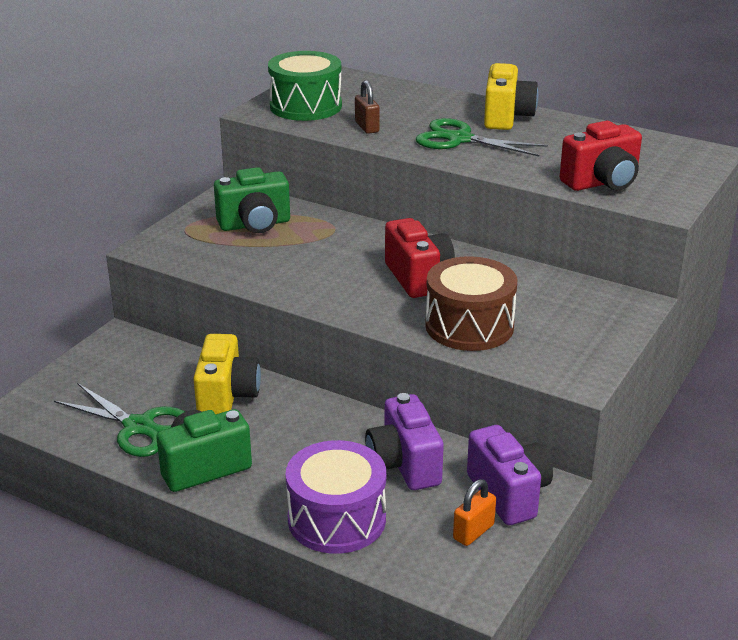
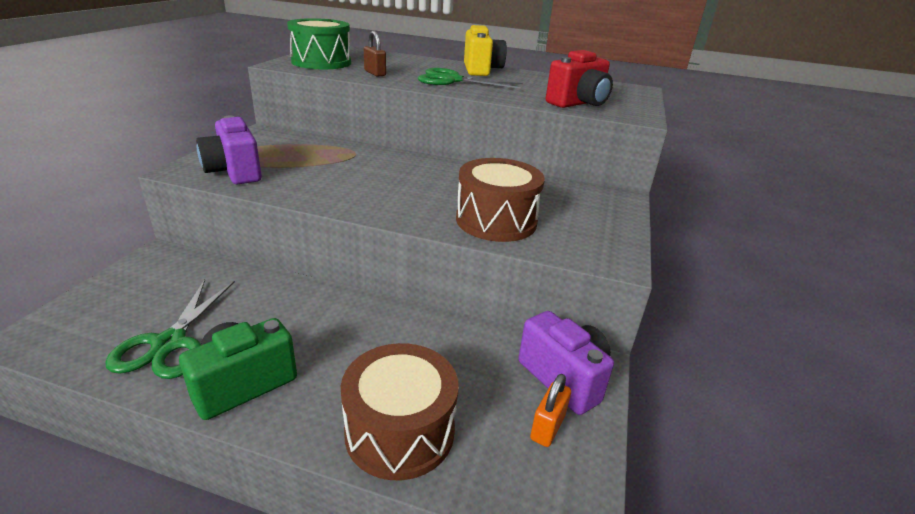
camera: 15 degrees left, 0 degrees up
(138, 426) = (169, 343): green scissors -> green scissors turned 75 degrees clockwise
(227, 397) = (267, 303): yellow camera -> none
(255, 224) = (284, 152): green camera -> none
(337, 519) = (400, 431): purple drum -> brown drum
(404, 465) = (454, 357): purple camera -> purple camera (234, 172)
(418, 278) = (437, 185): red camera -> none

